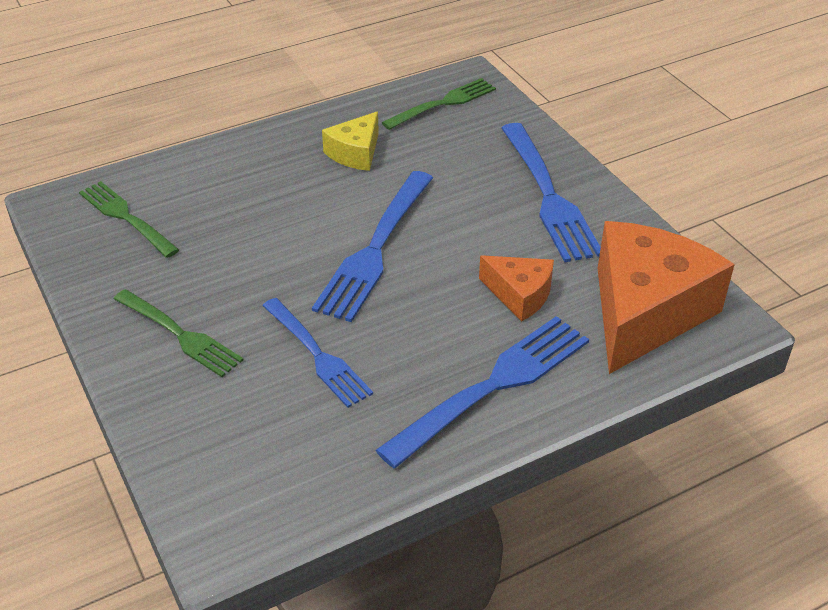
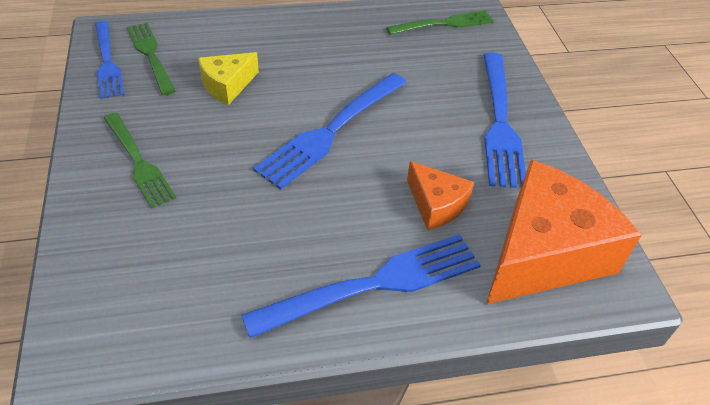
camera: 15 degrees right, 5 degrees up
(318, 355) = (238, 211): blue fork -> blue fork (107, 62)
(355, 153) = (353, 47): yellow cheese -> yellow cheese (227, 85)

